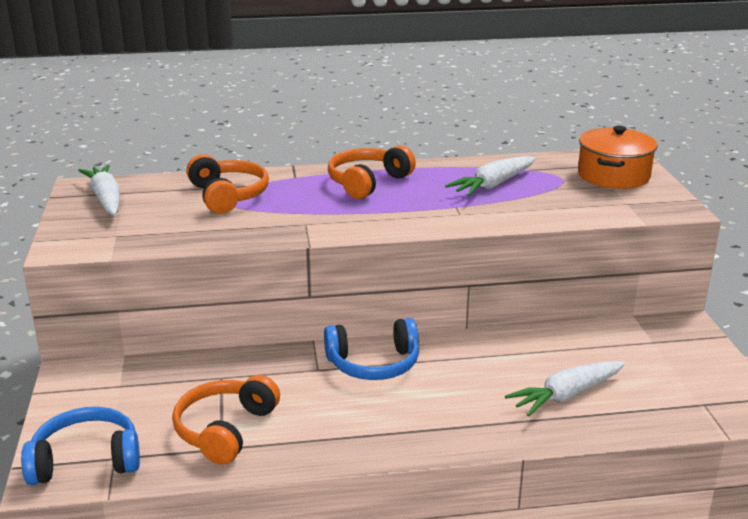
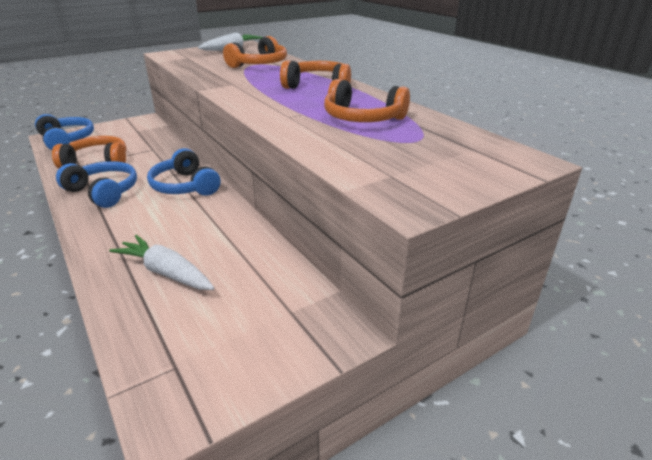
camera: 65 degrees right, 5 degrees up
(342, 427) = (104, 192): none -> blue headphones
(493, 185) = (362, 118): white carrot -> orange headphones
(613, 175) = (460, 161): orange pot -> none

